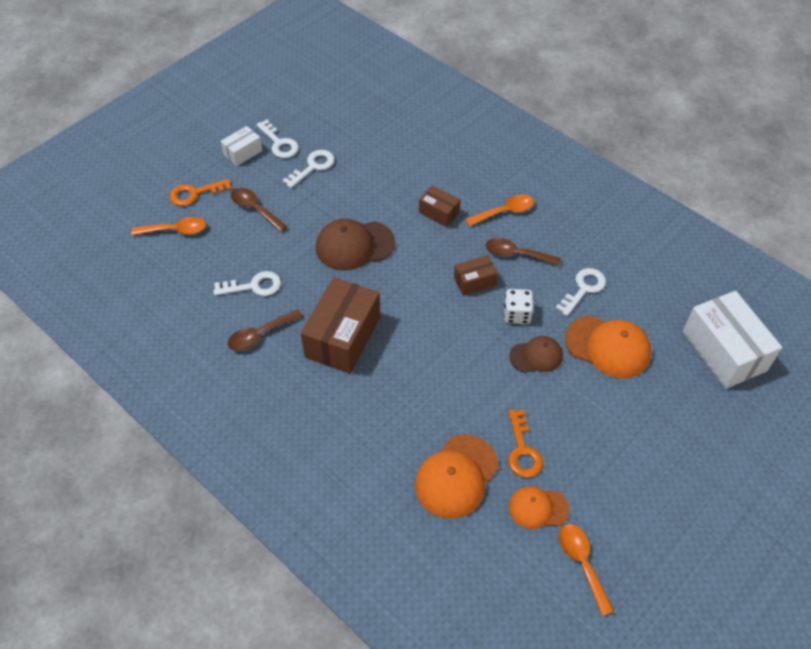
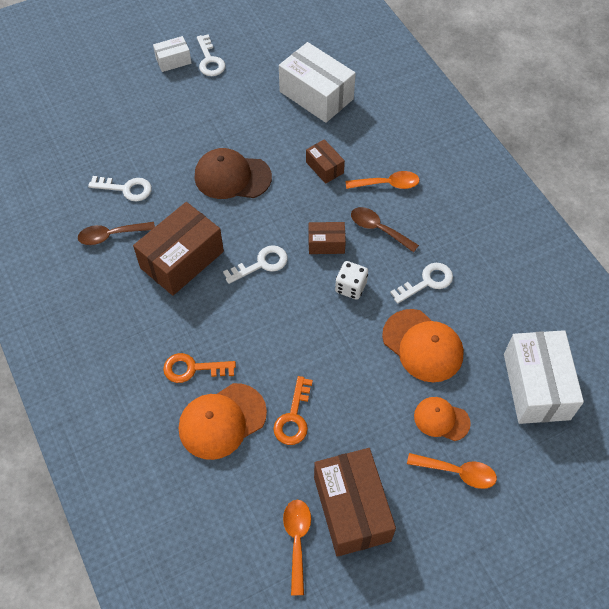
camera: 20 degrees right, 5 degrees up
(175, 230) = (82, 117): orange spoon -> orange spoon (457, 472)
(195, 193) = (114, 88): orange key -> orange key (193, 368)
(255, 209) = (160, 117): brown spoon -> none
(313, 167) = (229, 91): white key -> white key (261, 264)
(399, 149) = (316, 95): none -> white box
(536, 356) = (349, 333): brown cap -> none
(538, 508) = (281, 475): orange cap -> orange cap (441, 419)
(617, 516) = (352, 509): none -> brown box

